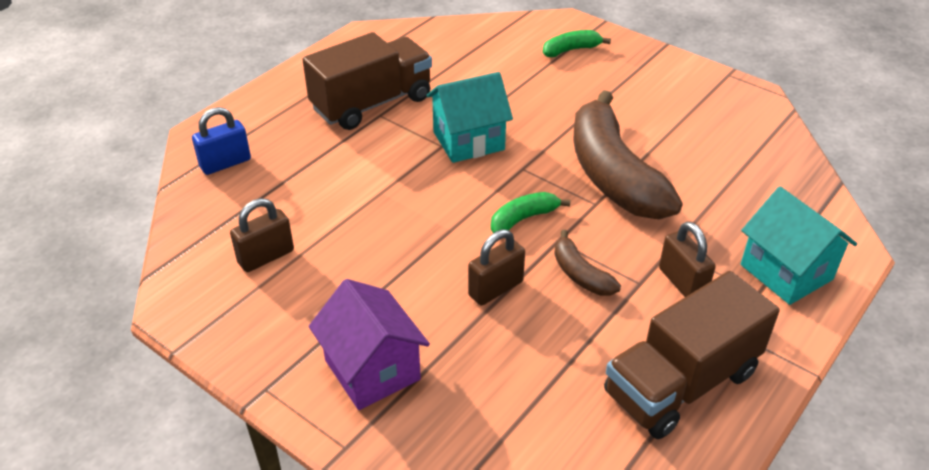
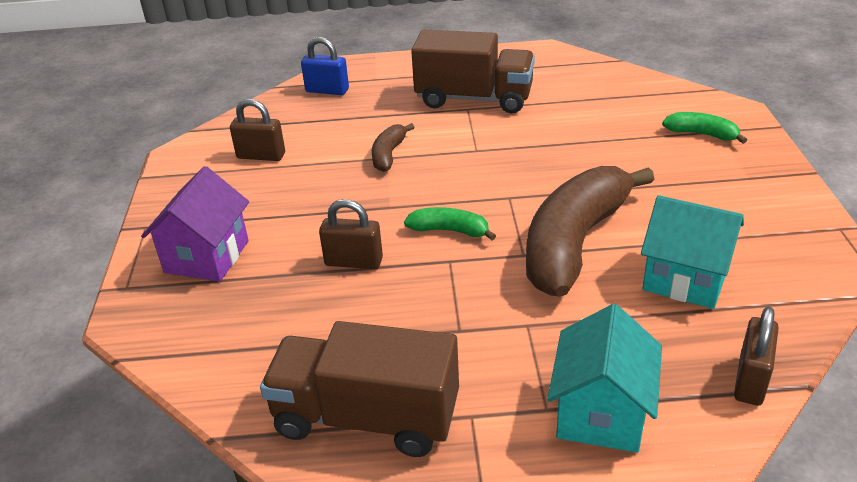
camera: 50 degrees right, 5 degrees down
(468, 141) = (500, 157): turquoise house -> turquoise house (685, 279)
(580, 274) = (425, 293): brown banana -> brown banana (389, 154)
(682, 282) = (493, 354): brown padlock -> brown padlock (750, 380)

